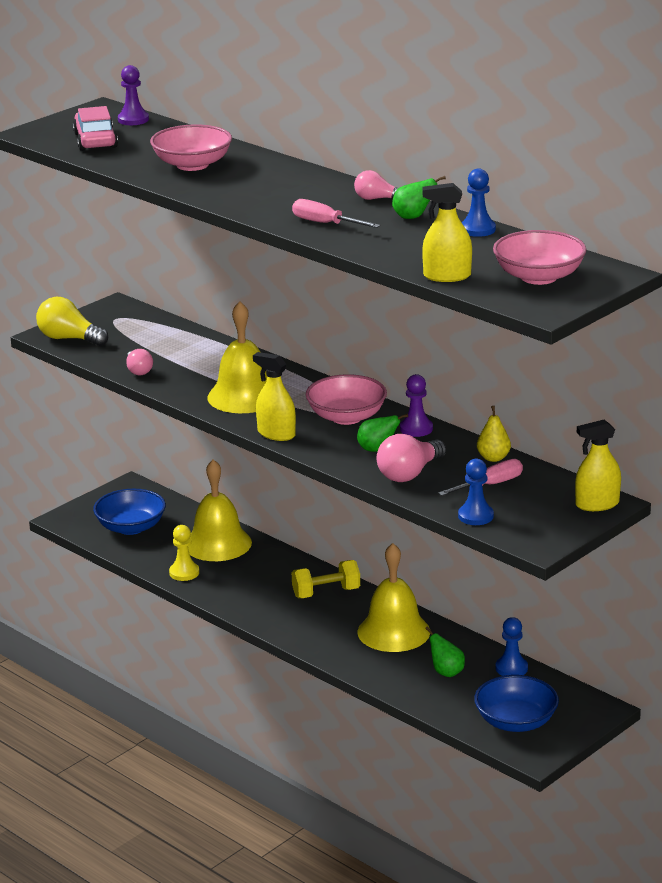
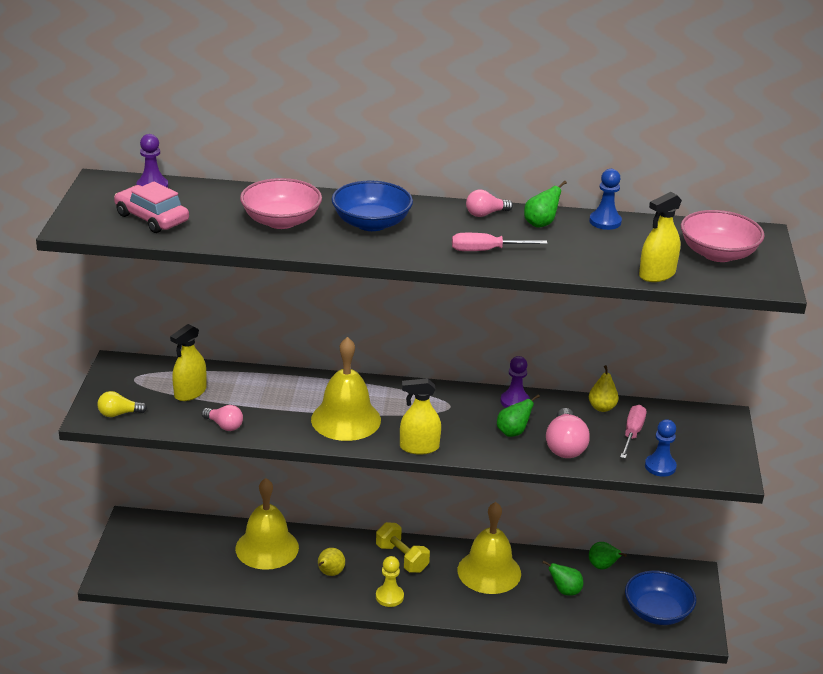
camera: 40 degrees left, 5 degrees up
(69, 339) = (119, 414): yellow light bulb -> yellow light bulb, size x0.61
(131, 527) = (177, 562): blue bowl -> blue bowl (371, 223)
(184, 573) = (271, 588): yellow pawn -> yellow pawn (389, 597)
(247, 581) = (330, 573): none -> yellow pear
(326, 593) = (402, 558): yellow dumbbell -> yellow dumbbell turned 75 degrees counterclockwise
(346, 417) = (450, 410): pink bowl -> none
(511, 668) = (602, 567): blue pawn -> green pear
(597, 504) = (720, 422): yellow spray bottle -> yellow spray bottle (190, 392)

